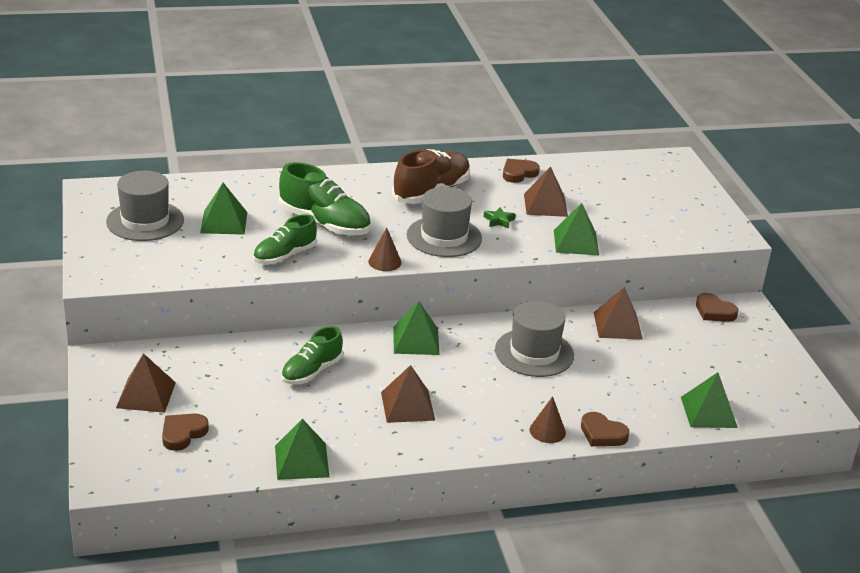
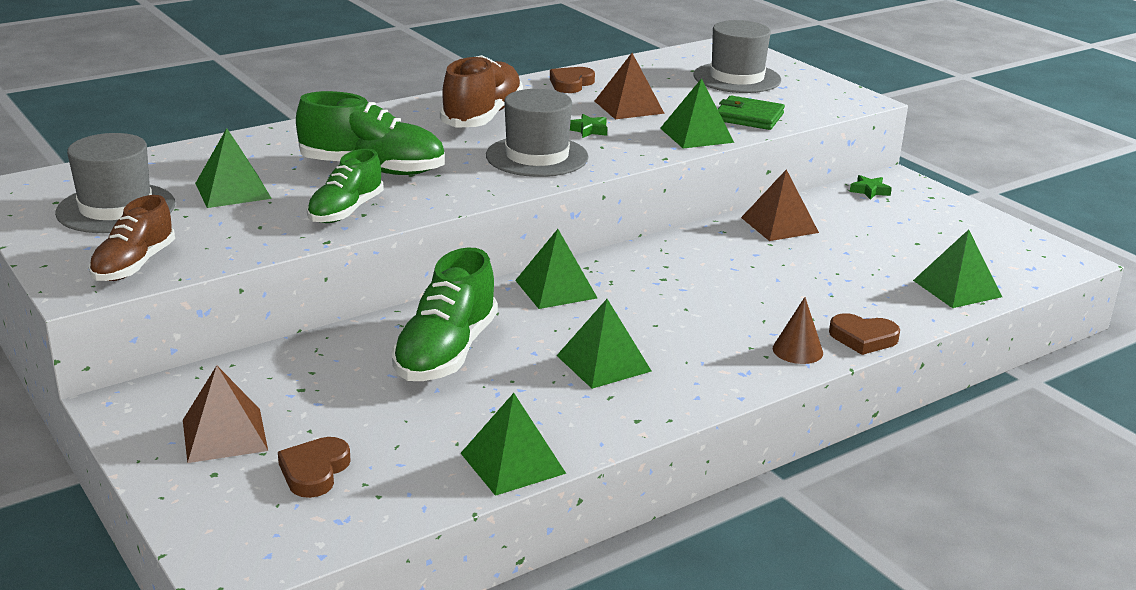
camera: 20 degrees left, 5 degrees down
(132, 269) = (134, 265): none -> brown shoe
(311, 371) = (446, 352): green shoe -> green shoe, size x1.52
(384, 262) = (484, 194): brown cone -> none
(408, 406) = (604, 363): brown pyramid -> green pyramid
(534, 353) = (709, 272): grey hat -> grey hat (737, 78)
(630, 234) = (749, 117): none -> green wallet
(714, 311) = (869, 191): brown heart -> green star

